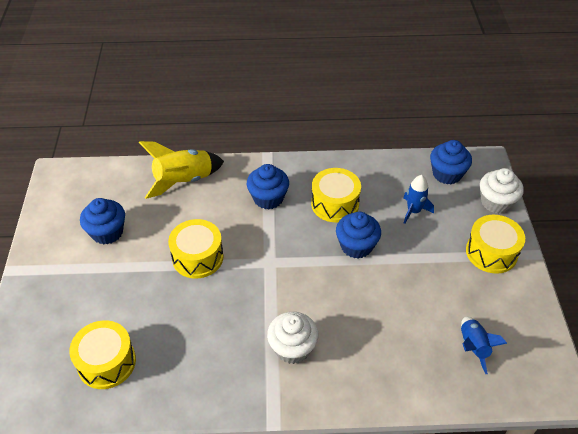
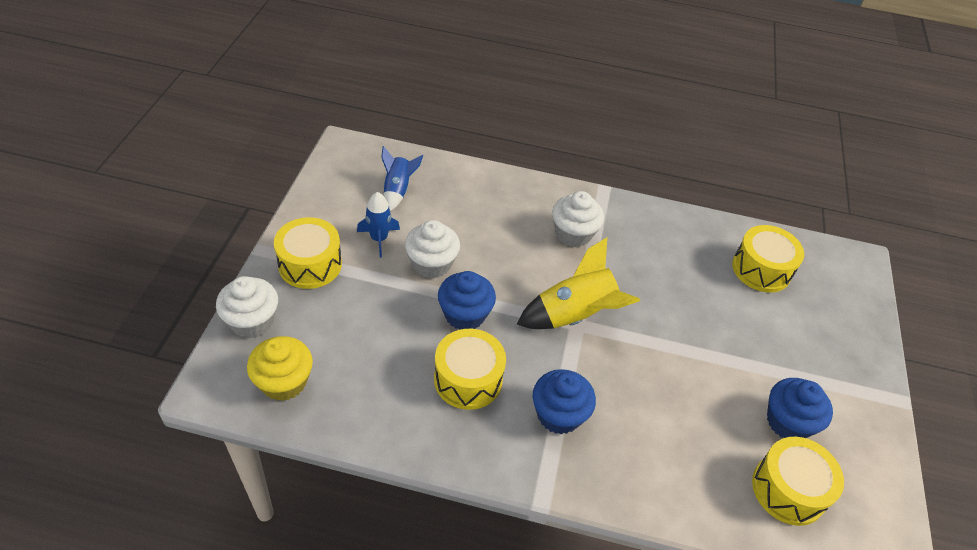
camera: 170 degrees left, 0 degrees up
(184, 181) = (682, 482): yellow rocket -> yellow rocket (575, 316)
(197, 257) = (665, 353): yellow drum -> yellow drum (788, 489)
(402, 280) = (431, 264): none -> white cupcake
(413, 211) = (367, 339): blue rocket -> blue rocket (379, 239)
(447, 174) = (284, 382): blue cupcake -> yellow cupcake

